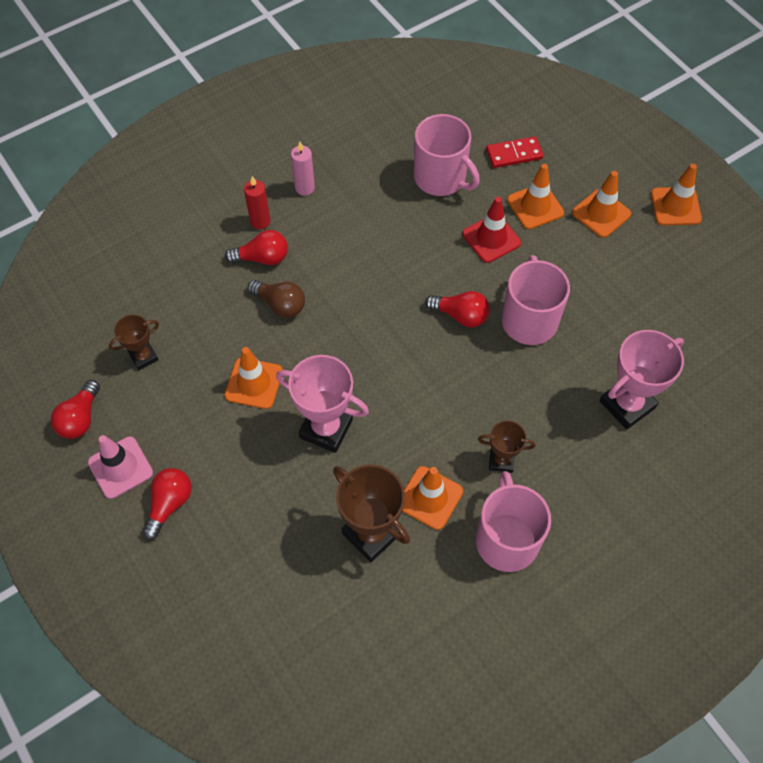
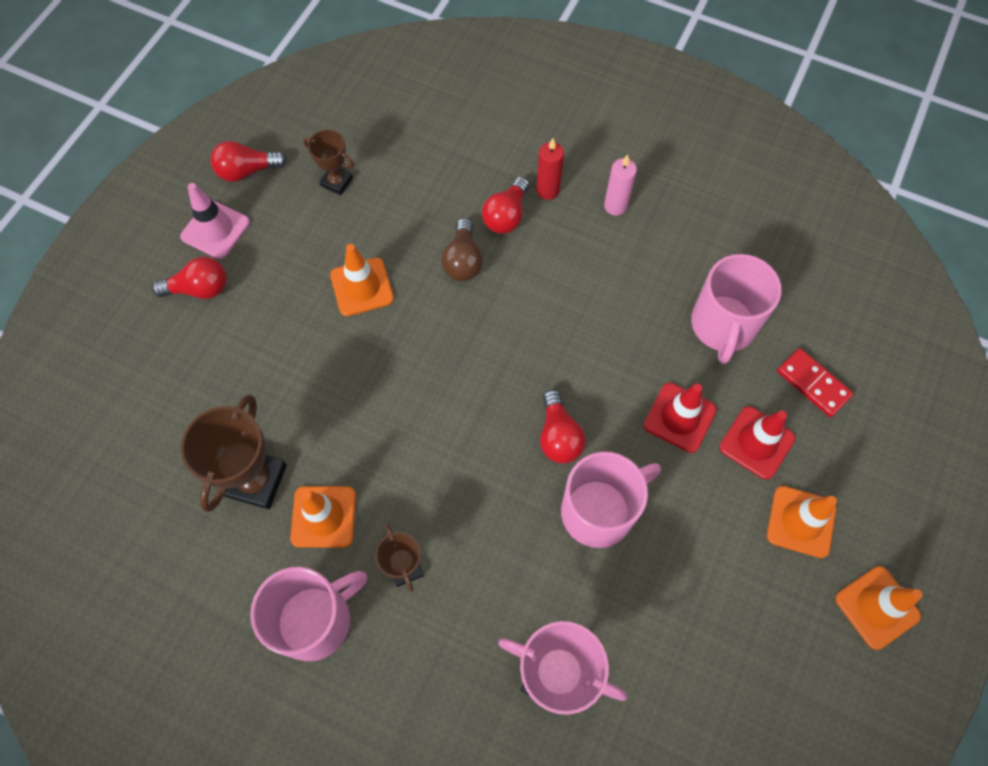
camera: 60 degrees right, 5 degrees up
(262, 258) = (506, 216): red light bulb -> red light bulb turned 60 degrees clockwise
(326, 428) = (348, 377): pink trophy -> none
(535, 206) = (756, 442): orange traffic cone -> red traffic cone

